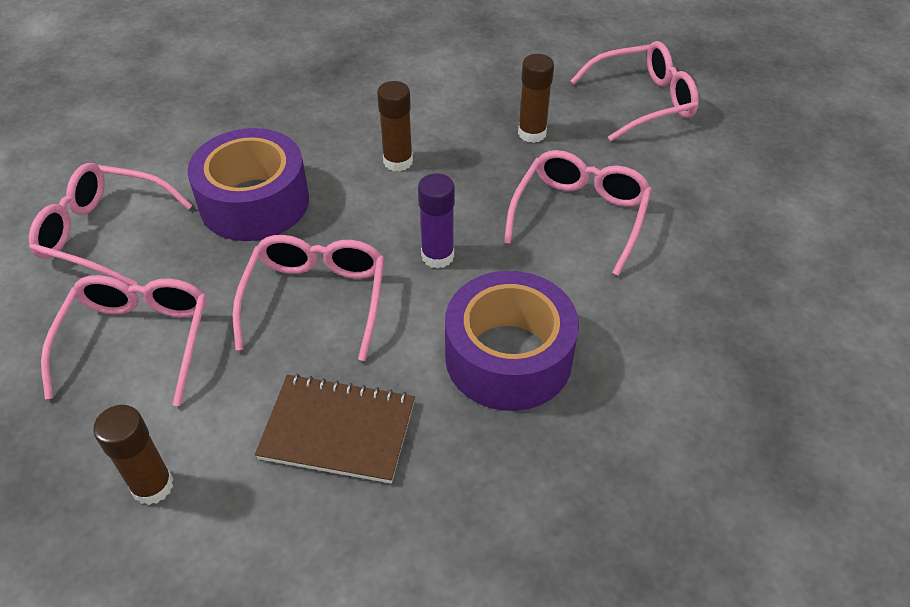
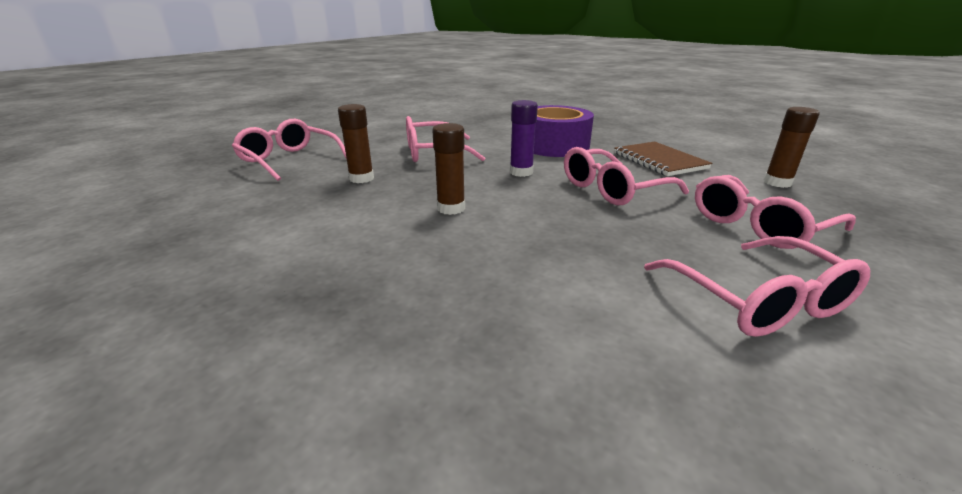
camera: 125 degrees left, 20 degrees down
(254, 202) = (585, 244): purple tape -> none

